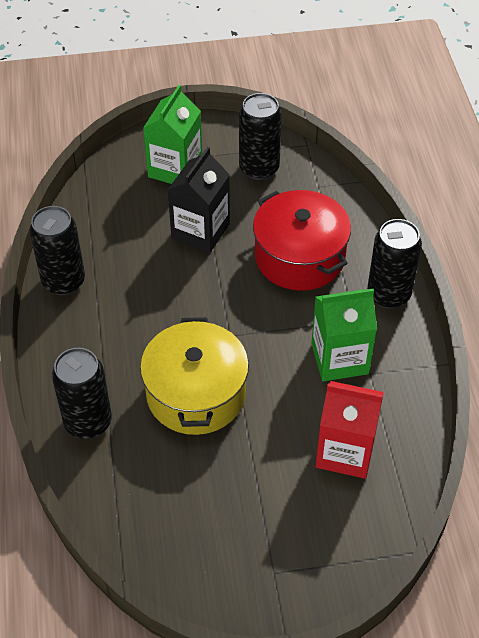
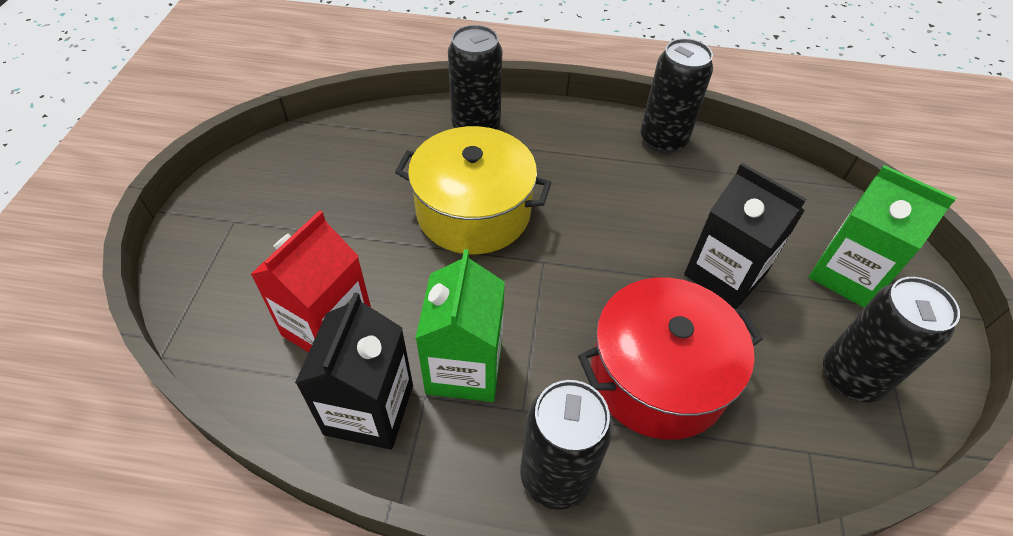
camera: 105 degrees right, 0 degrees up
(394, 401) = (369, 409): none -> black carton

